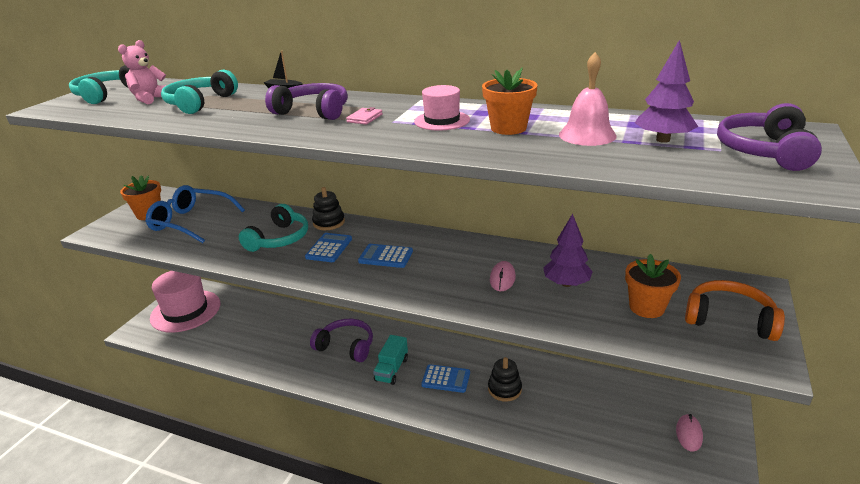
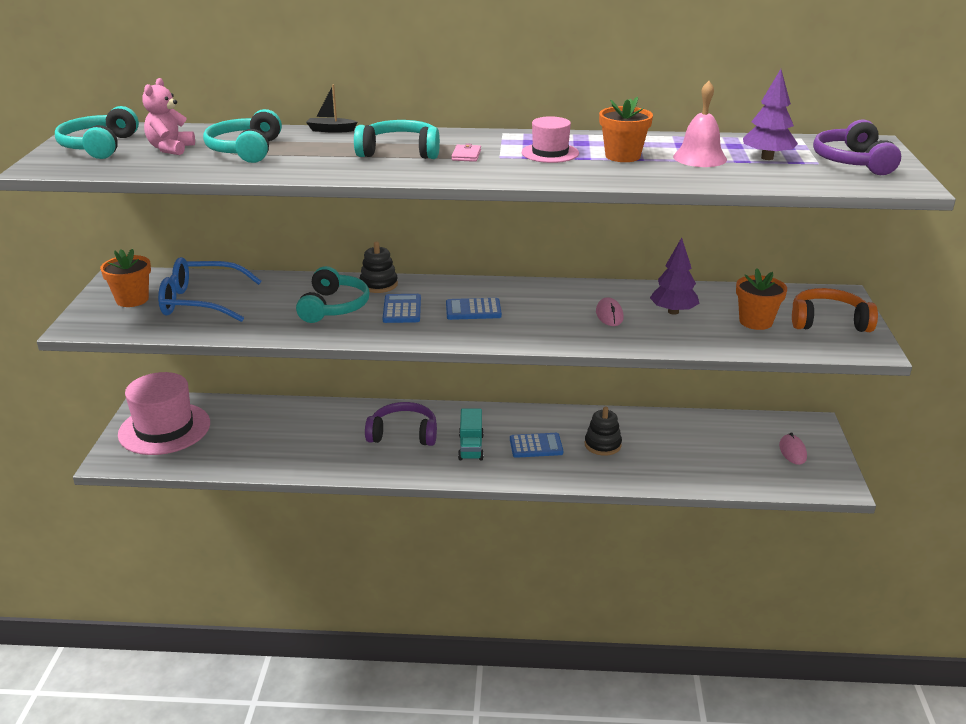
camera: 20 degrees left, 0 degrees up
(313, 111) = (400, 152): purple headphones -> turquoise headphones

